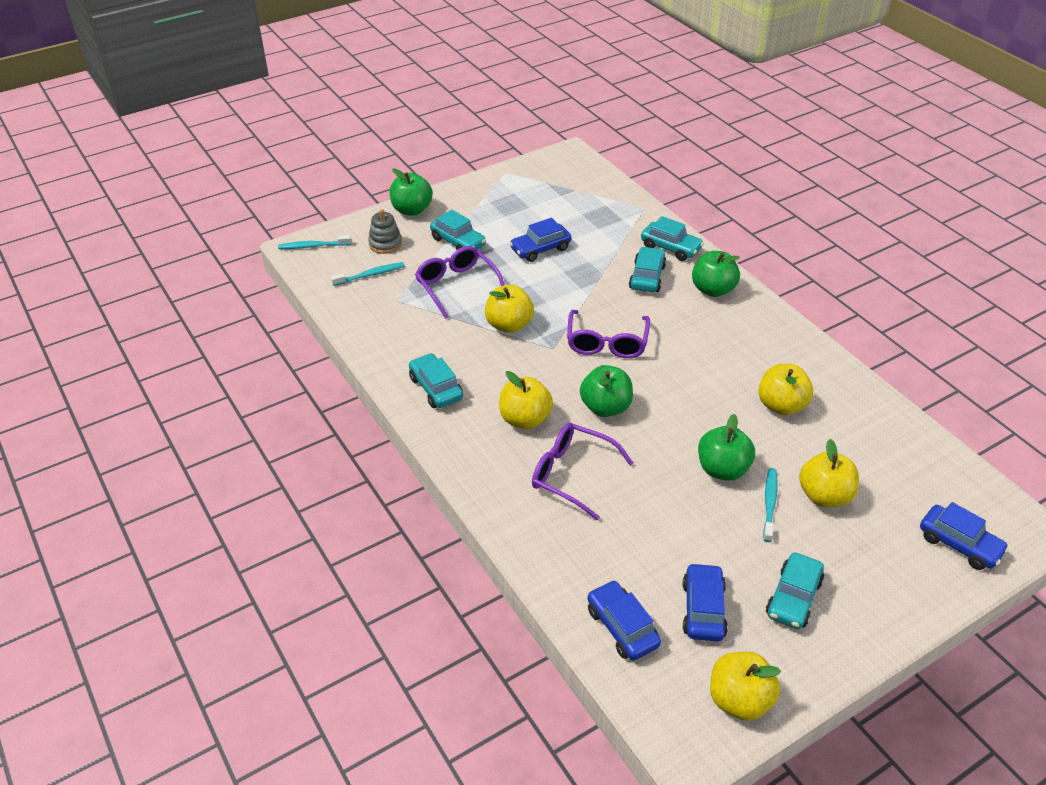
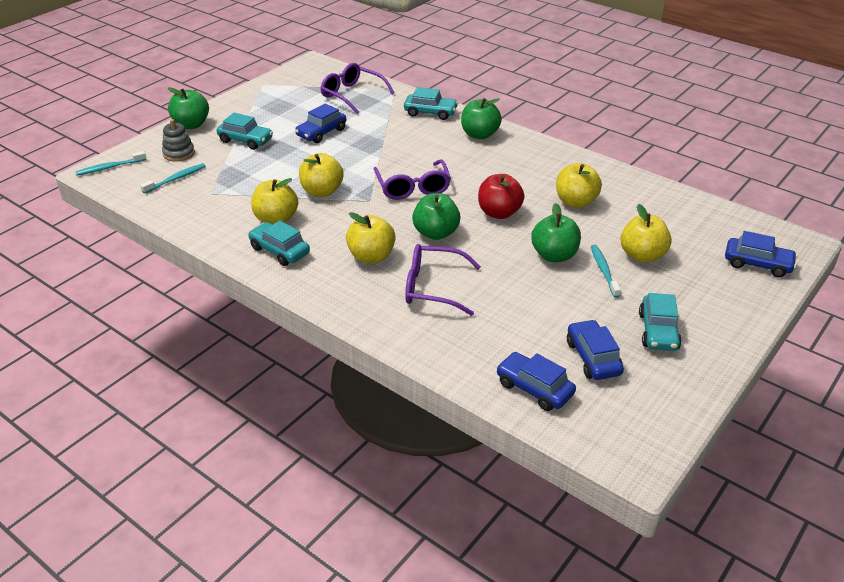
camera: 20 degrees left, 5 degrees down
(457, 286) = (261, 172): purple glasses -> purple glasses (352, 95)
(647, 277) = (421, 136): turquoise car -> none
(686, 398) = (499, 213): none -> red apple
(739, 700) = (657, 415): yellow apple -> yellow apple (276, 219)

